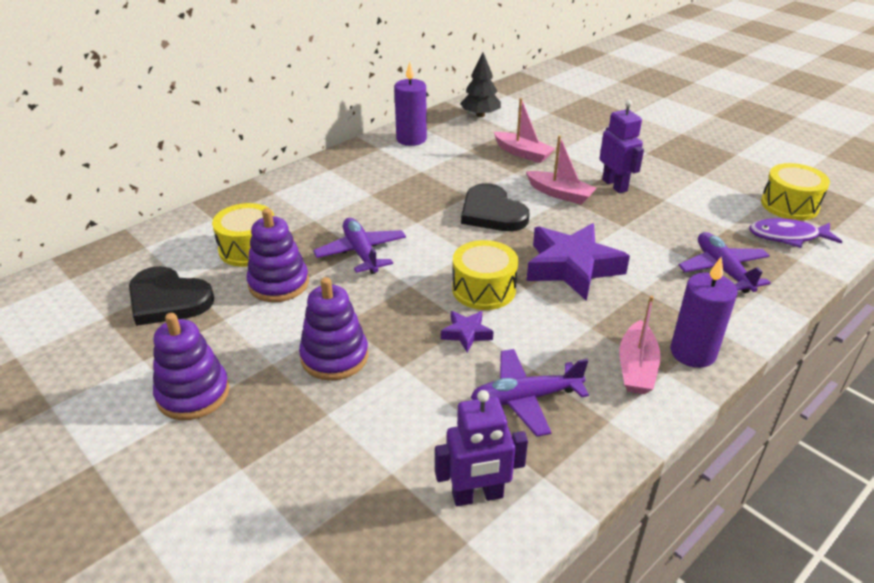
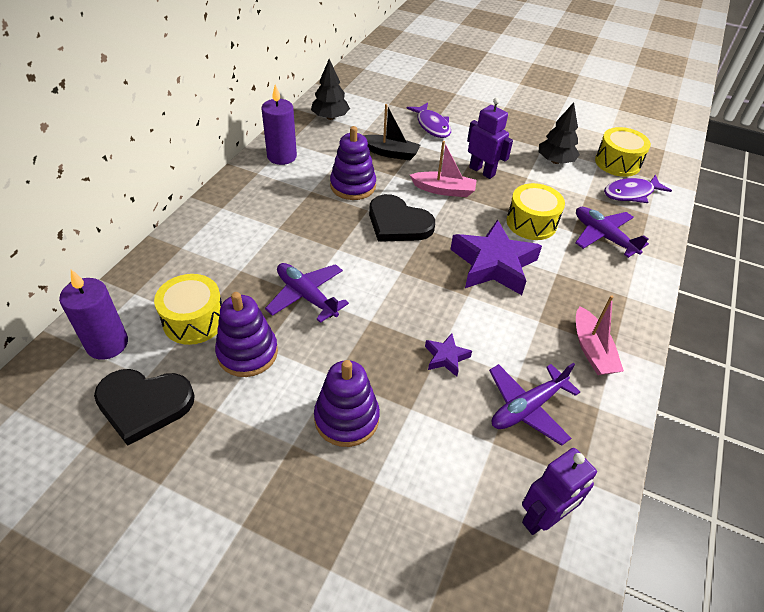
camera: 25 degrees left, 10 degrees up
(193, 394) = (235, 505): purple stacking toy -> purple stacking toy (353, 186)
(484, 289) = (435, 306): yellow drum -> yellow drum (531, 223)
(523, 153) = (390, 153): pink boat -> black boat
(584, 137) = (432, 126): none -> purple fish
(693, 353) = (623, 323): purple candle -> purple candle (107, 344)
(709, 190) = (555, 161): none -> black tree

